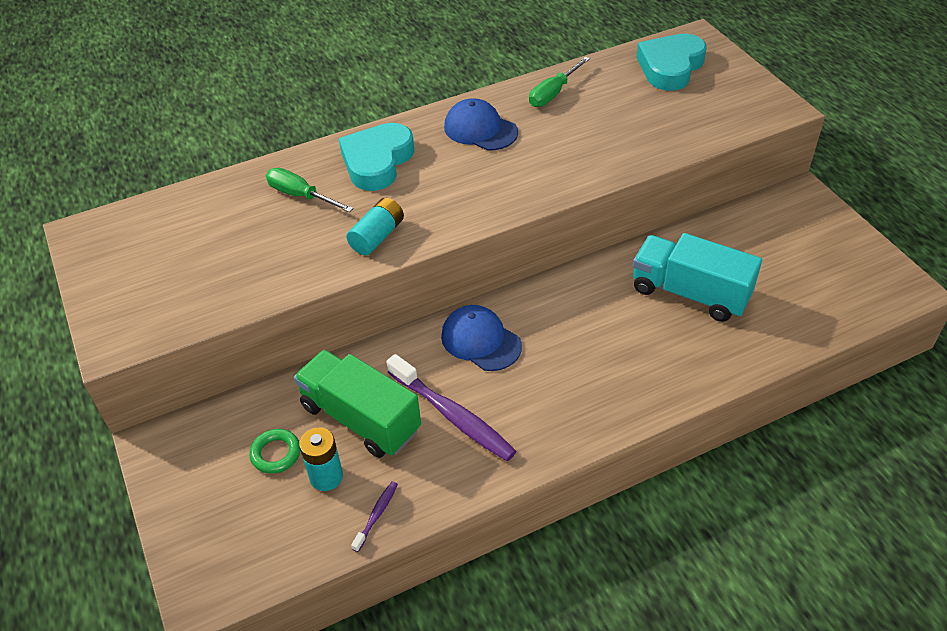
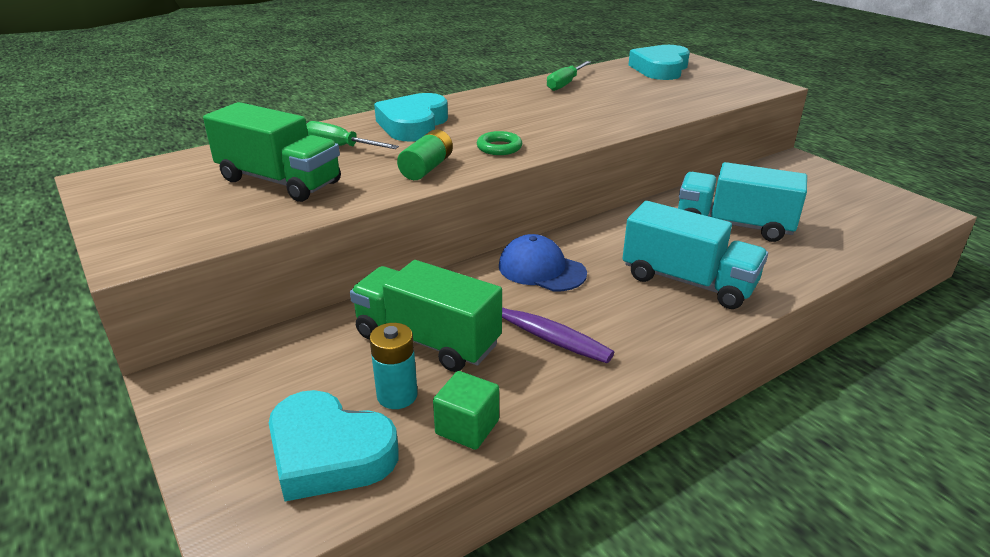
camera: 10 degrees left, 15 degrees down
(240, 247) = (279, 181): none -> green truck
(266, 528) = (329, 453): none -> turquoise heart
(276, 454) = (331, 378): green ring -> green ring (499, 147)
(376, 515) = (467, 427): purple toothbrush -> green cube
(377, 236) = (427, 168): turquoise battery -> green battery
(480, 129) = (507, 104): blue cap -> none
(614, 368) = (688, 282): none -> turquoise truck

